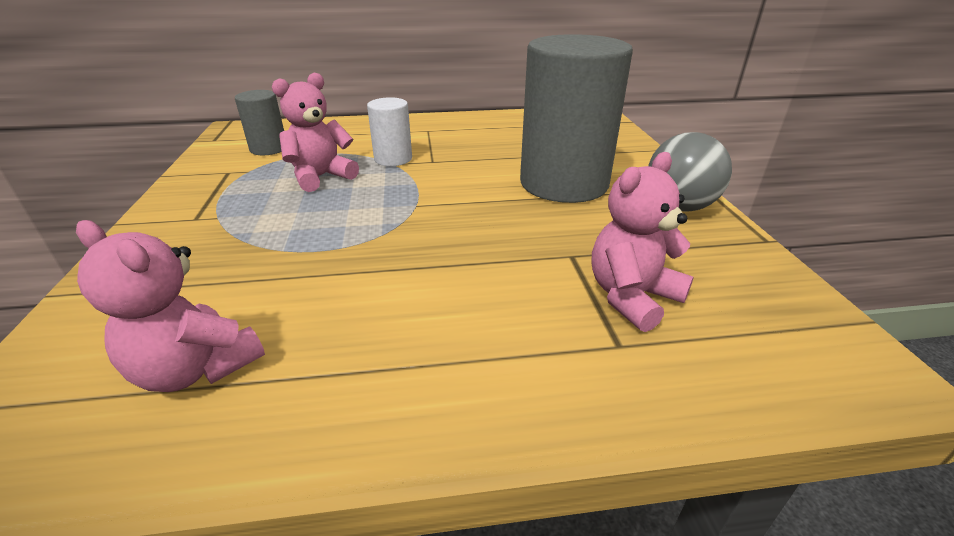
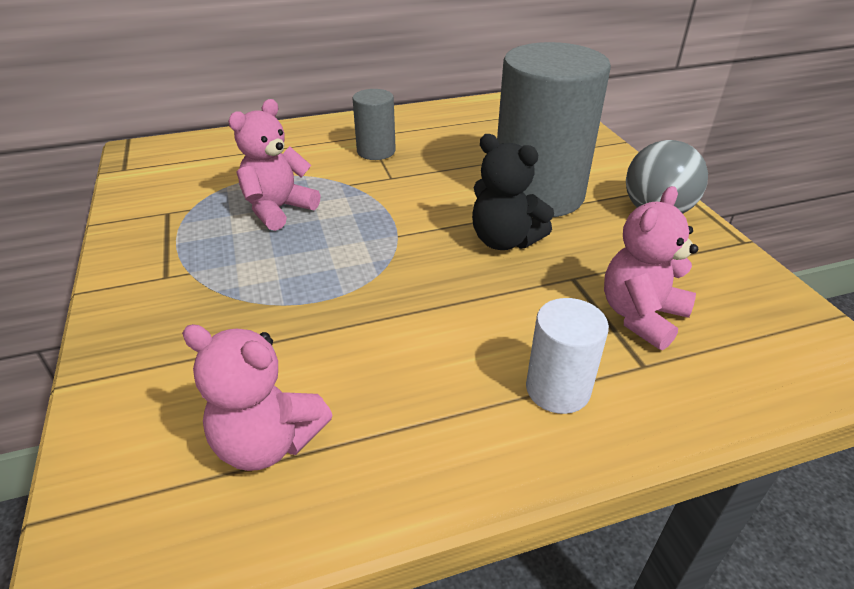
camera: 10 degrees left, 5 degrees up
(269, 149) = (198, 176): grey cylinder -> grey cylinder (376, 151)
(393, 159) = (347, 178): white cylinder -> white cylinder (557, 389)
(515, 218) = (504, 240): none -> black teddy bear

